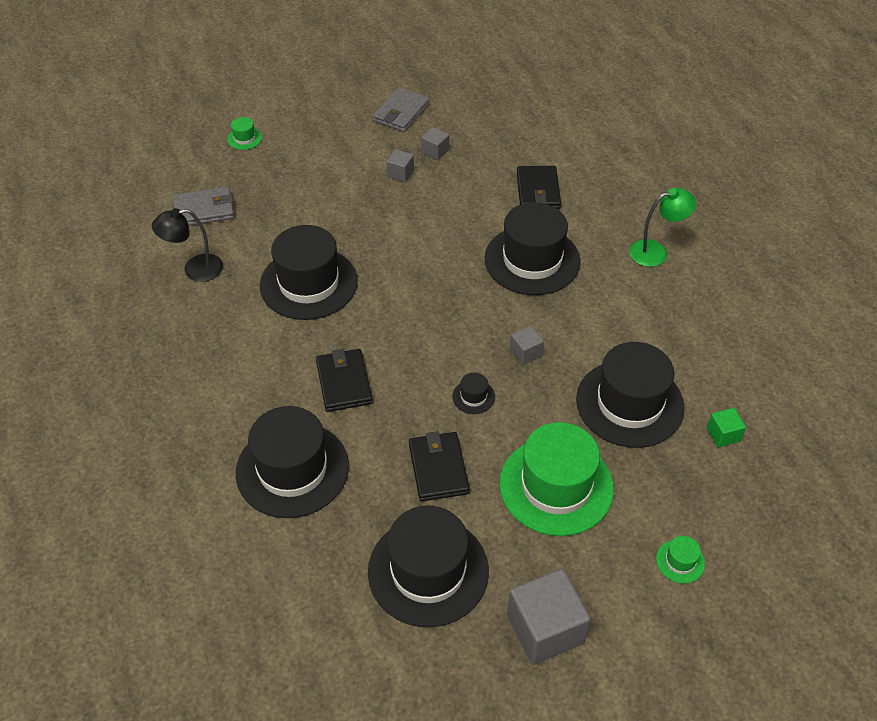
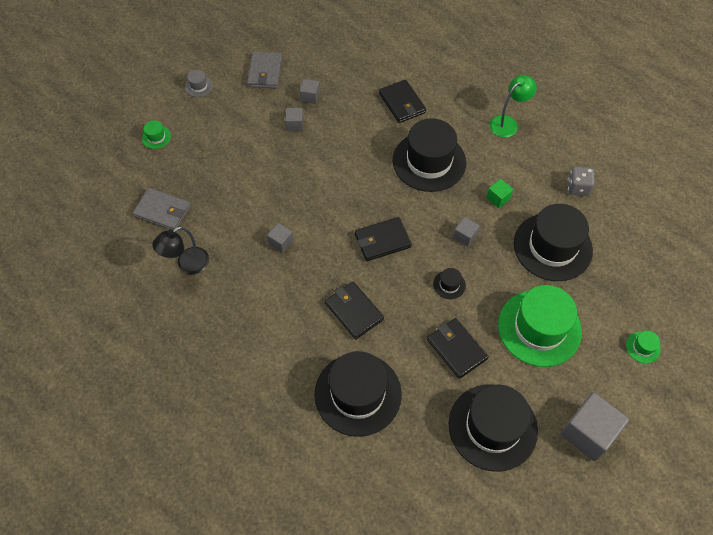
camera: 25 degrees left, 10 degrees up
(204, 210) = (162, 211): grey wallet -> grey wallet turned 60 degrees clockwise
(308, 283) = (281, 242): black hat -> grey cube
(320, 104) = (198, 86): none -> grey hat
(424, 322) = (382, 241): none -> black wallet
(703, 350) = (578, 188): none -> grey dice
(723, 434) = (621, 245): green cube -> green cube (498, 198)

